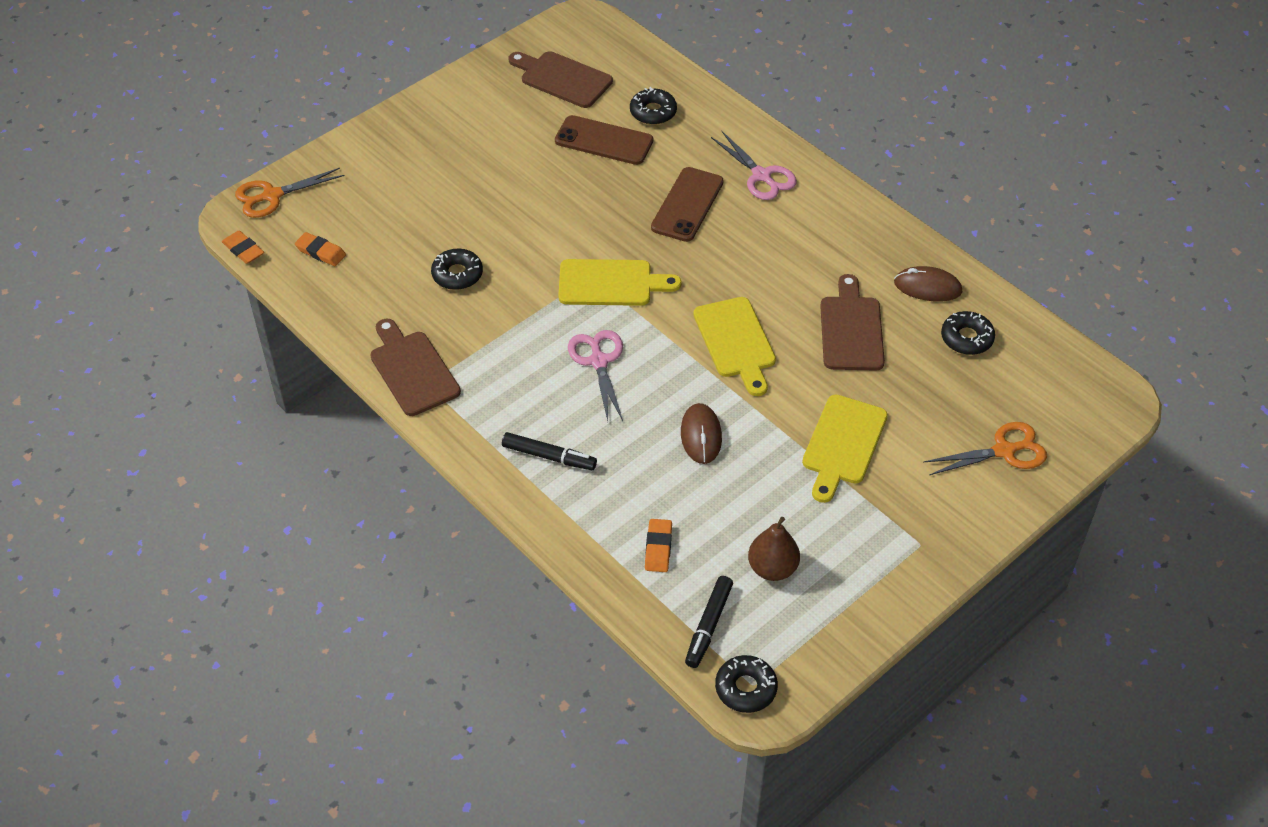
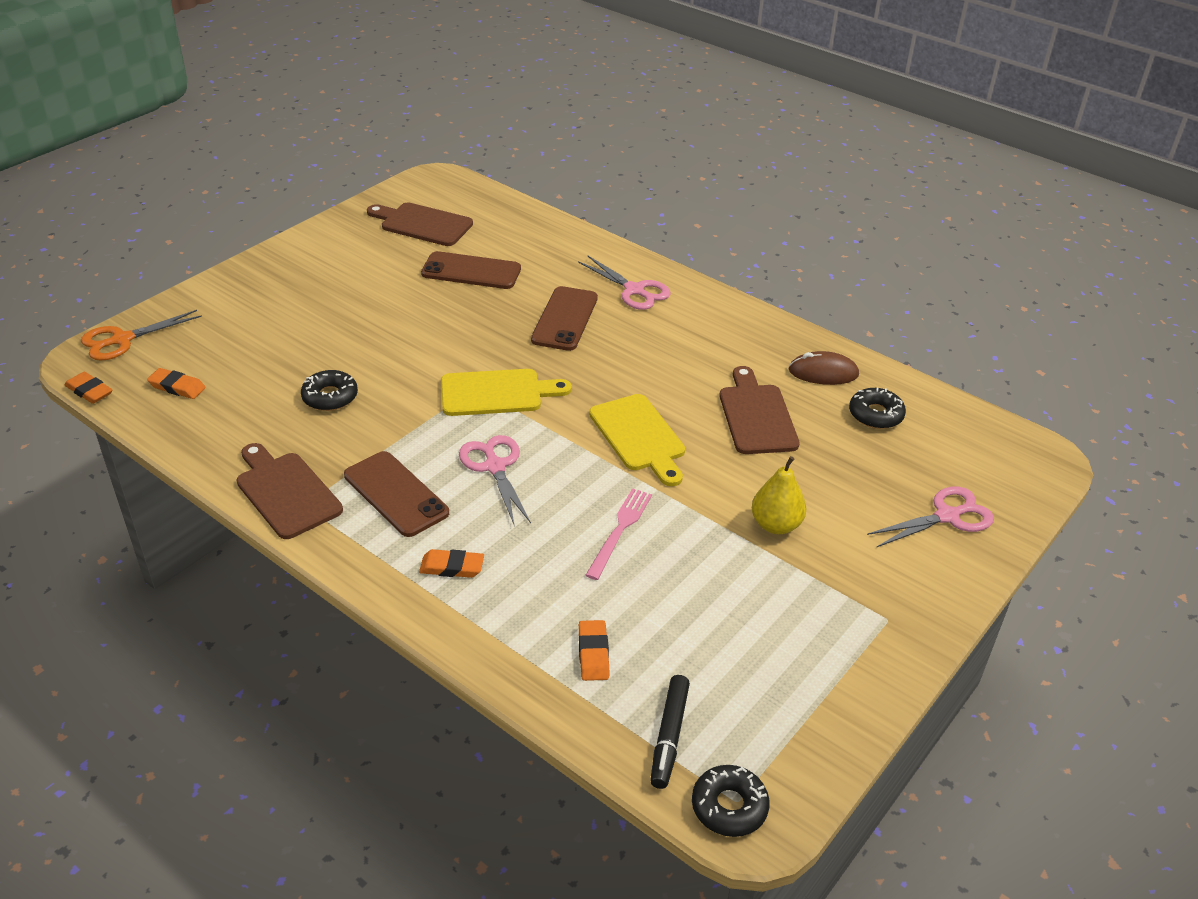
camera: 10 degrees left, 10 degrees down
(507, 381) = (395, 494): none -> brown phone
(549, 456) = (452, 567): black marker -> orange eraser
(653, 112) = (517, 245): black donut -> none
(701, 435) = (620, 530): brown mouse -> pink fork
(772, 568) = (729, 662): brown pear -> none
(843, 444) = (776, 525): yellow cutting board -> yellow pear
(1004, 451) = (947, 516): orange scissors -> pink scissors

